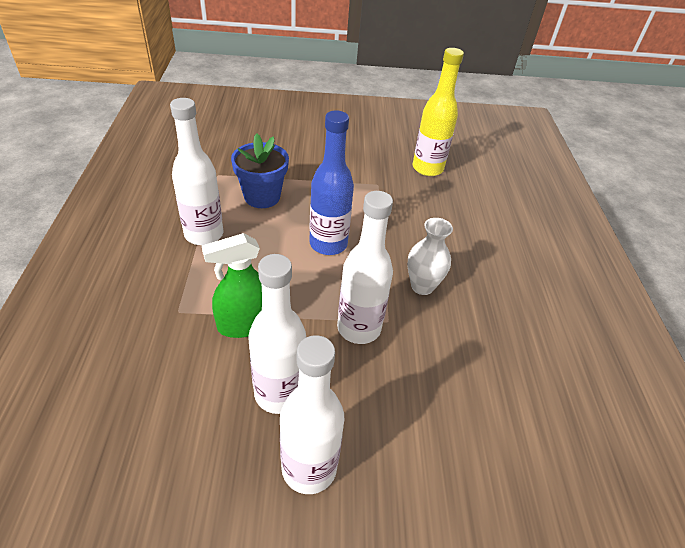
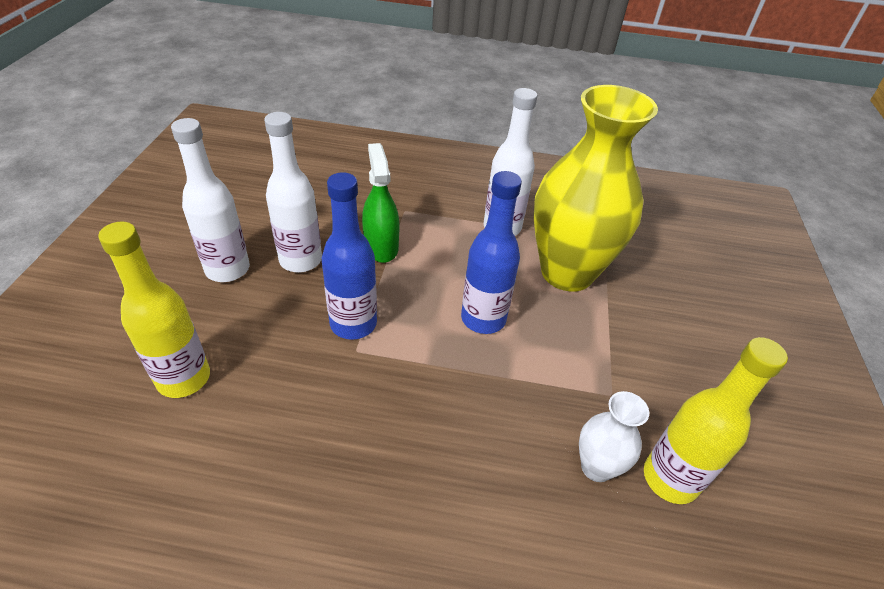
camera: 100 degrees right, 0 degrees up
(262, 197) = (567, 272): blue flower pot -> yellow vase
(359, 328) = (353, 324): white bottle -> blue bottle
(422, 286) = (401, 397): white vase -> white vase (596, 467)
(468, 450) = (184, 378): none -> yellow bottle

